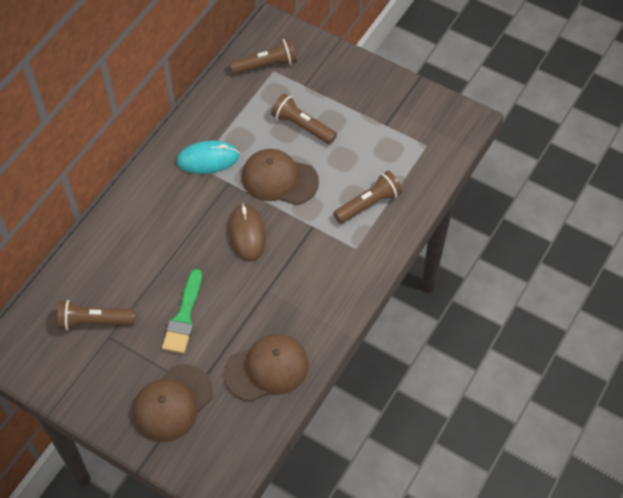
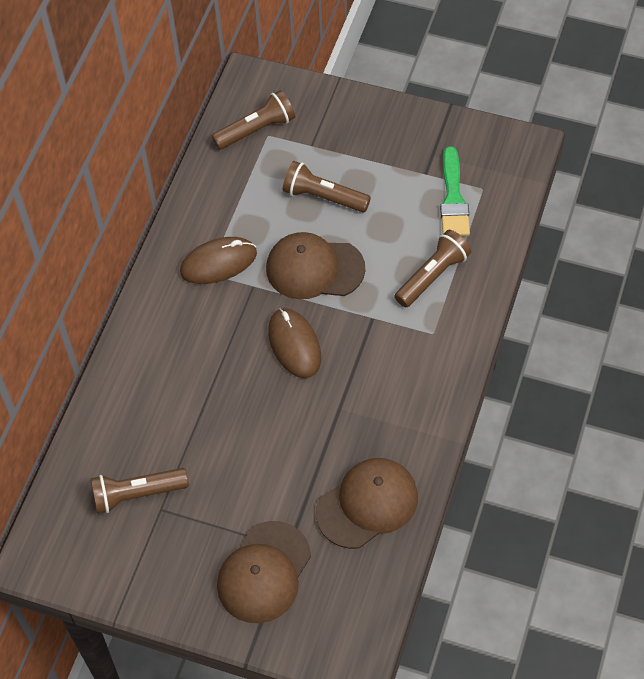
camera: 10 degrees left, 0 degrees up
(184, 317) = (246, 464): green brush -> green brush (453, 199)
(208, 159) = (218, 263): turquoise mouse -> brown mouse

